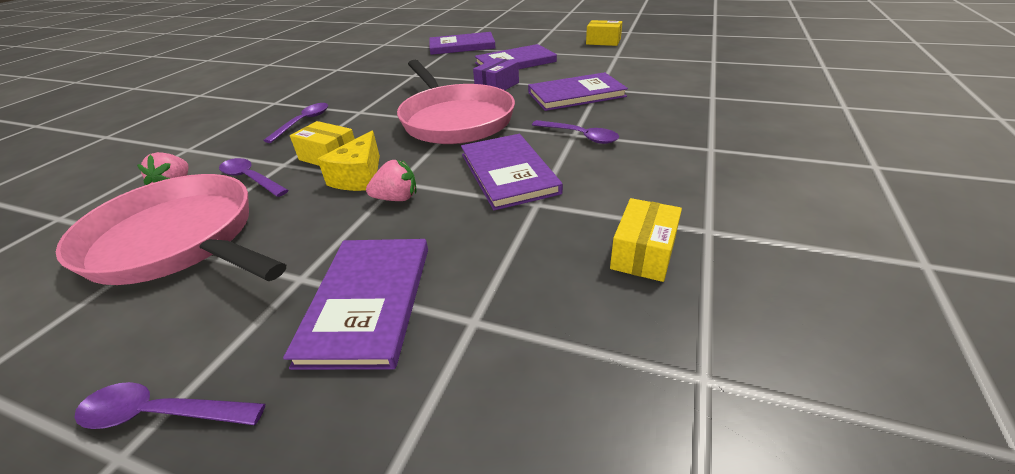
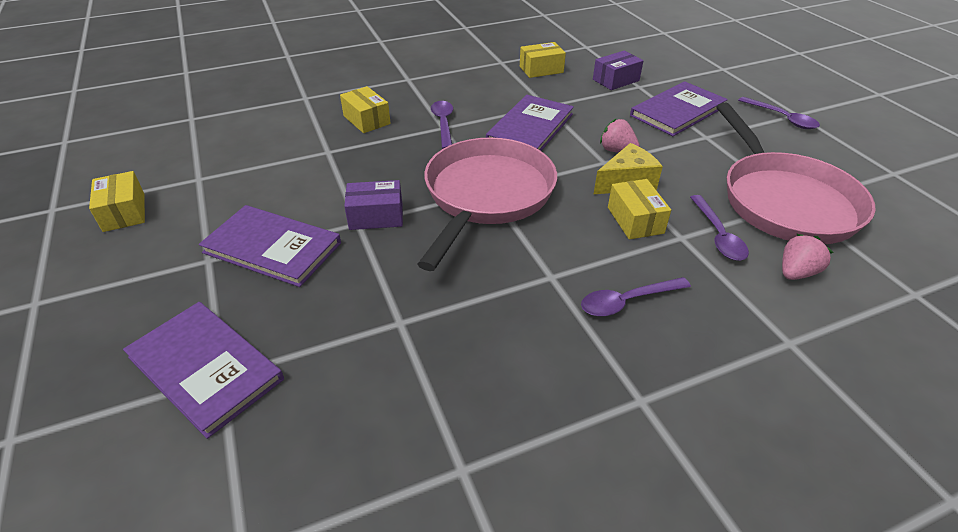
camera: 135 degrees left, 5 degrees up
(522, 309) = (616, 80): none -> purple box
(576, 95) = (356, 157): purple book -> none
(633, 109) = (367, 120): none -> yellow box

